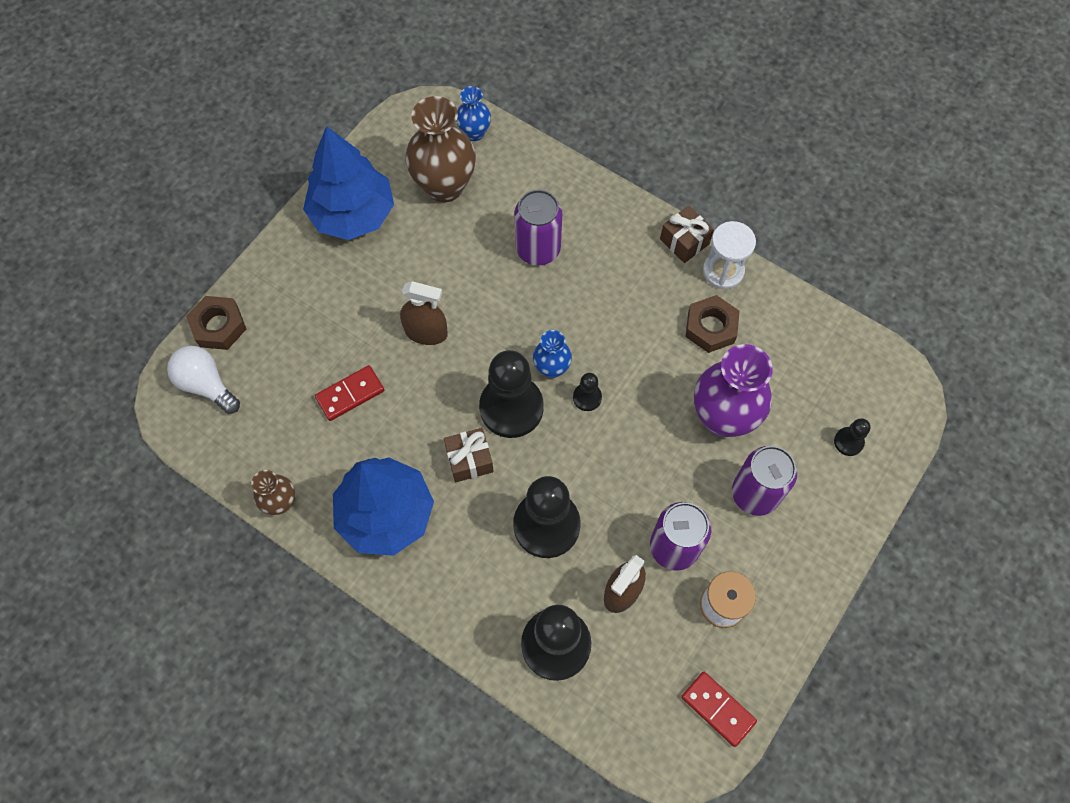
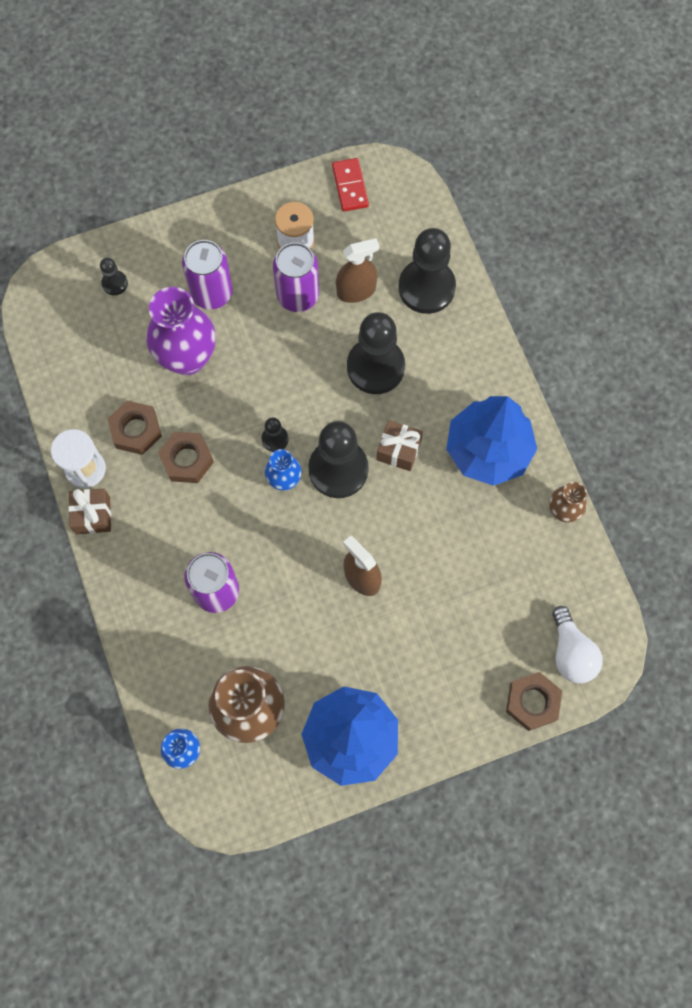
camera: 145 degrees left, 5 degrees up
(350, 394) = (457, 565): red domino -> none
(647, 331) = (187, 460): none -> brown nut

